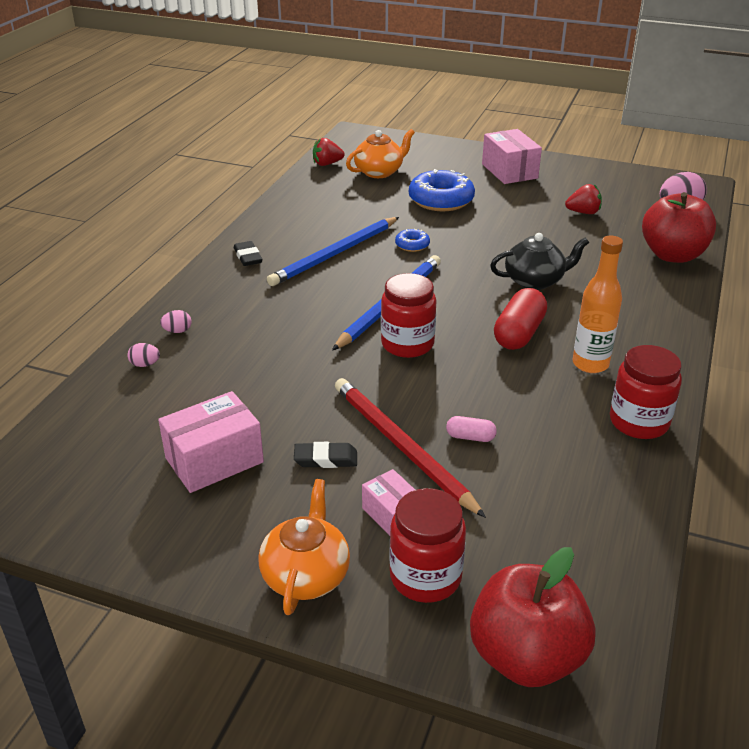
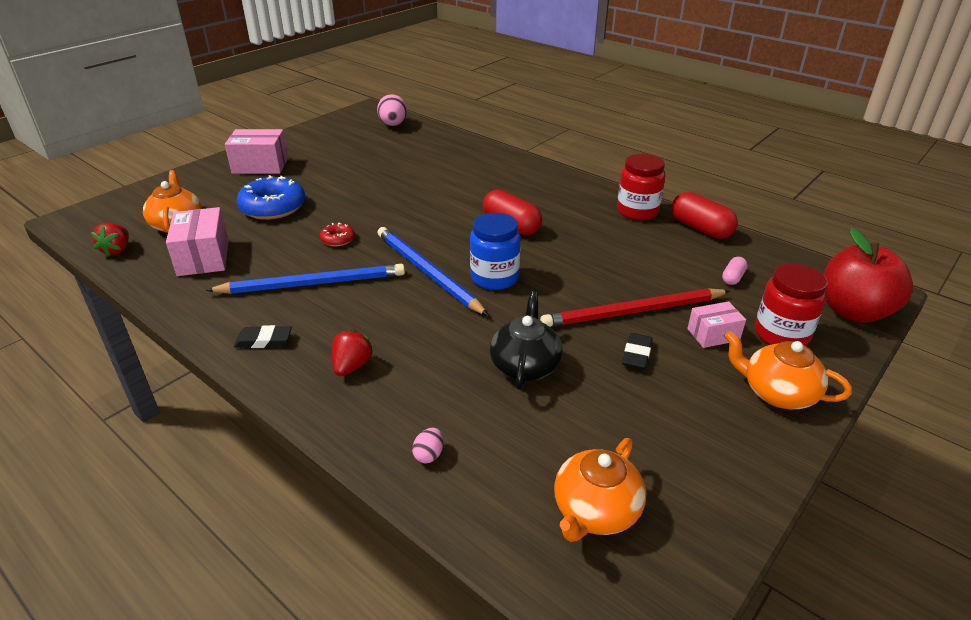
camera: 70 degrees left, 0 degrees up
(104, 461) = (595, 511): none -> orange teapot
(177, 331) = (377, 418): pink egg -> none
(214, 460) = (618, 424): pink box -> pink box (203, 257)
(334, 254) = (313, 284): blue pencil -> blue pencil turned 75 degrees counterclockwise
(407, 344) = (494, 278): red jar -> blue jar
(412, 245) = (338, 239): blue donut -> red donut
(470, 437) = (631, 278): pink capsule -> pink capsule (732, 277)
(535, 281) = (444, 200): black teapot -> black teapot (525, 366)
(583, 212) = (362, 156): red strawberry -> red strawberry (352, 366)
(590, 364) = (565, 209): orange bottle -> none
(642, 485) = (700, 228): none -> red capsule
(672, 255) = (452, 145): red apple -> none

